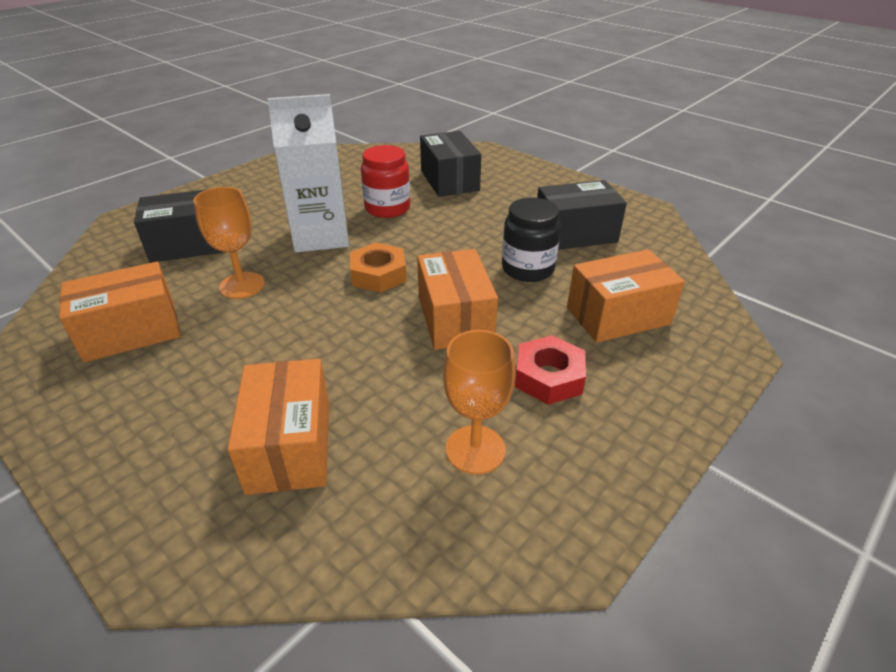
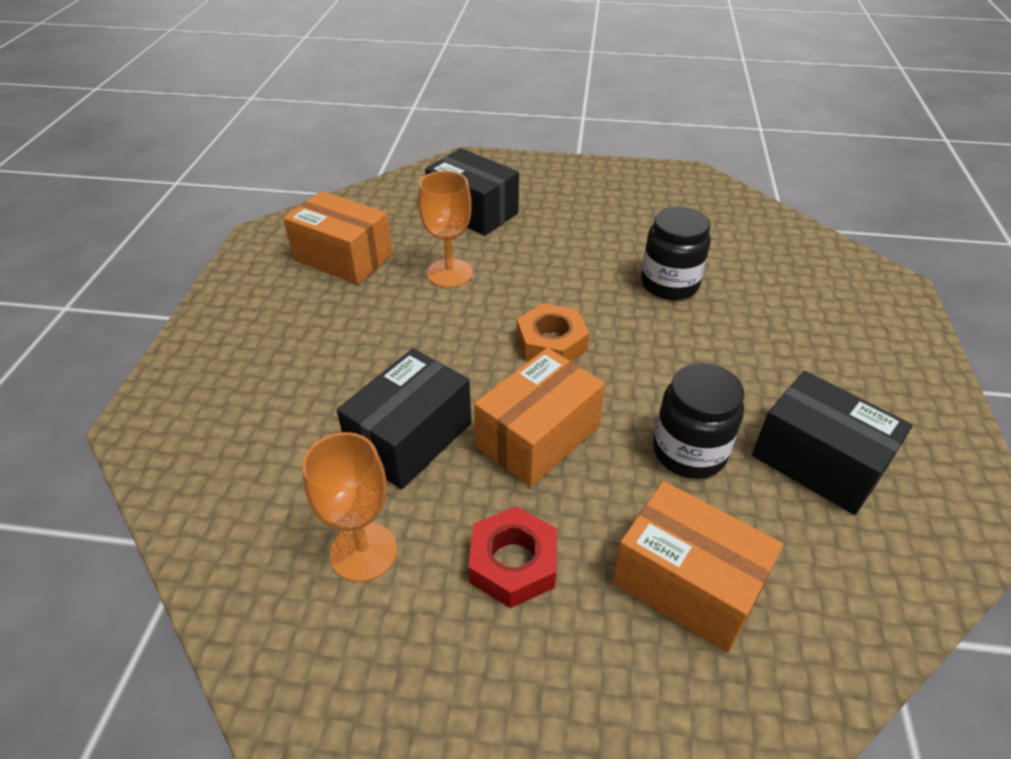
camera: 55 degrees right, 5 degrees up
(289, 446) = (286, 422): orange box -> none
(321, 236) = (568, 271): white carton -> none
(387, 208) = (669, 284): red jar -> black jar
(449, 180) = (786, 296): black box -> black box (410, 438)

